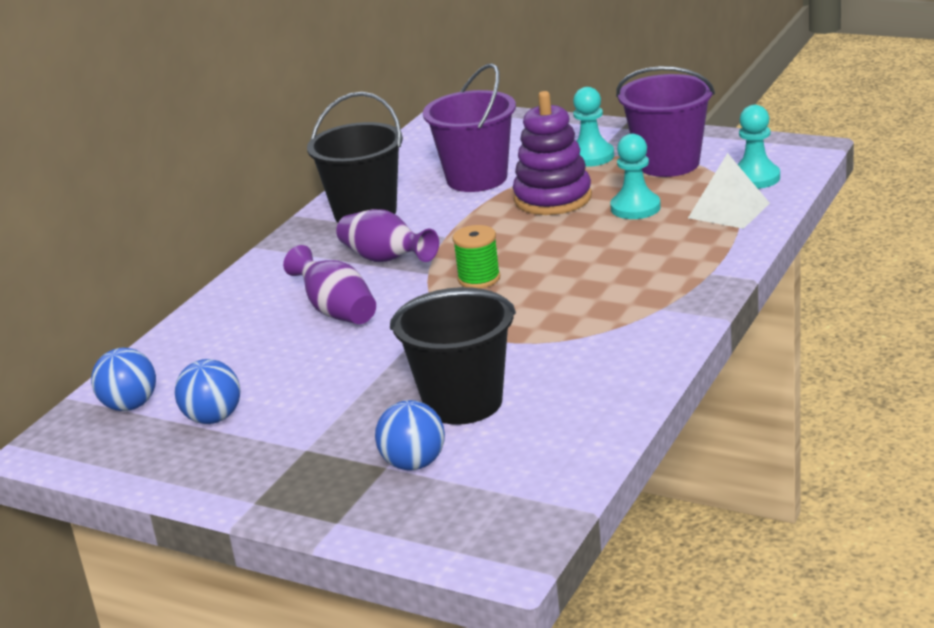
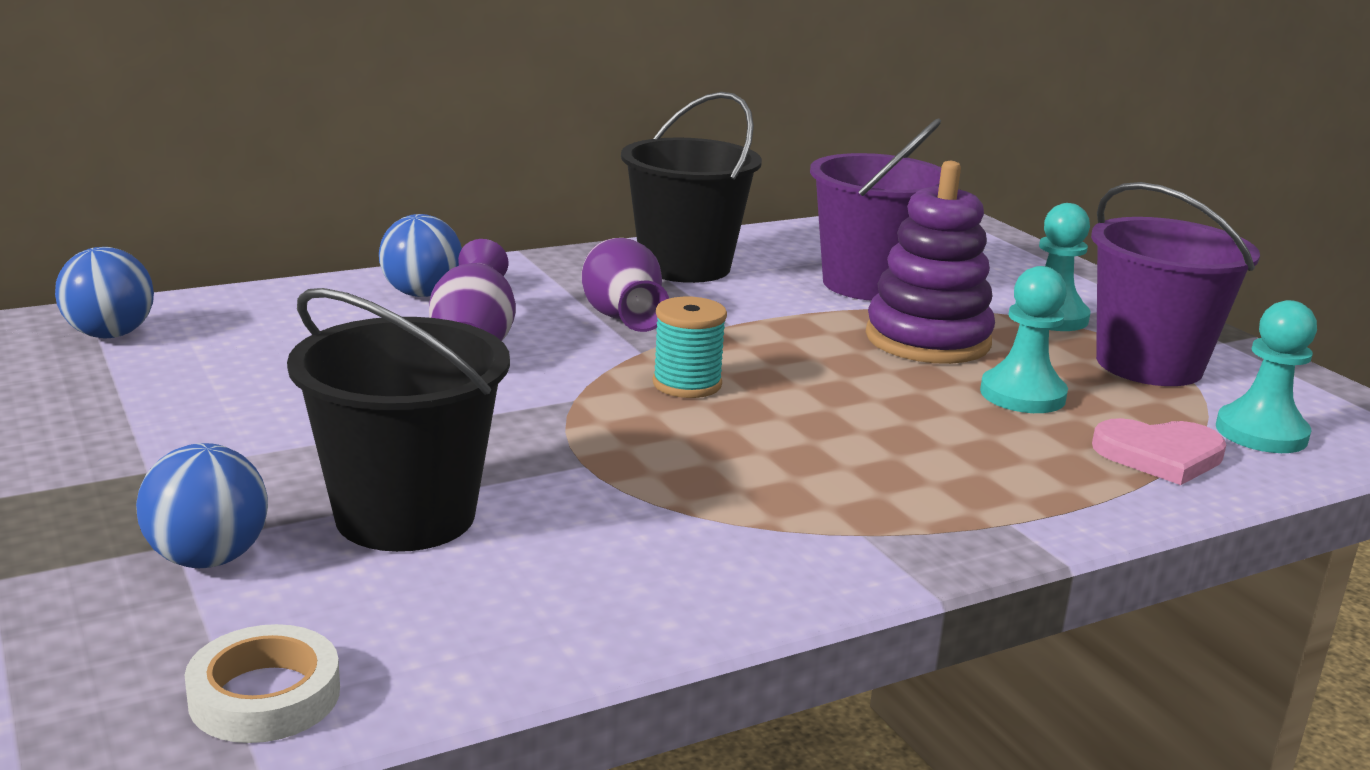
camera: 30 degrees right, 5 degrees down
(213, 418) = (144, 387): blue ball -> blue ball (422, 294)
(479, 279) = (687, 384): green spool -> turquoise spool
(538, 490) = (265, 695): none -> white tape
(728, 210) = (1160, 455): white pyramid -> pink heart

